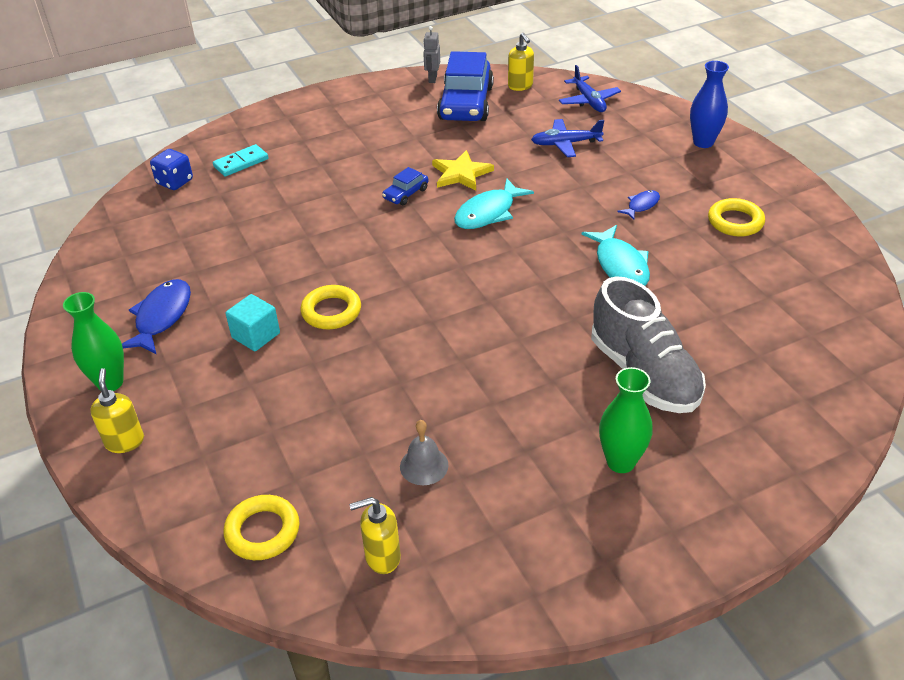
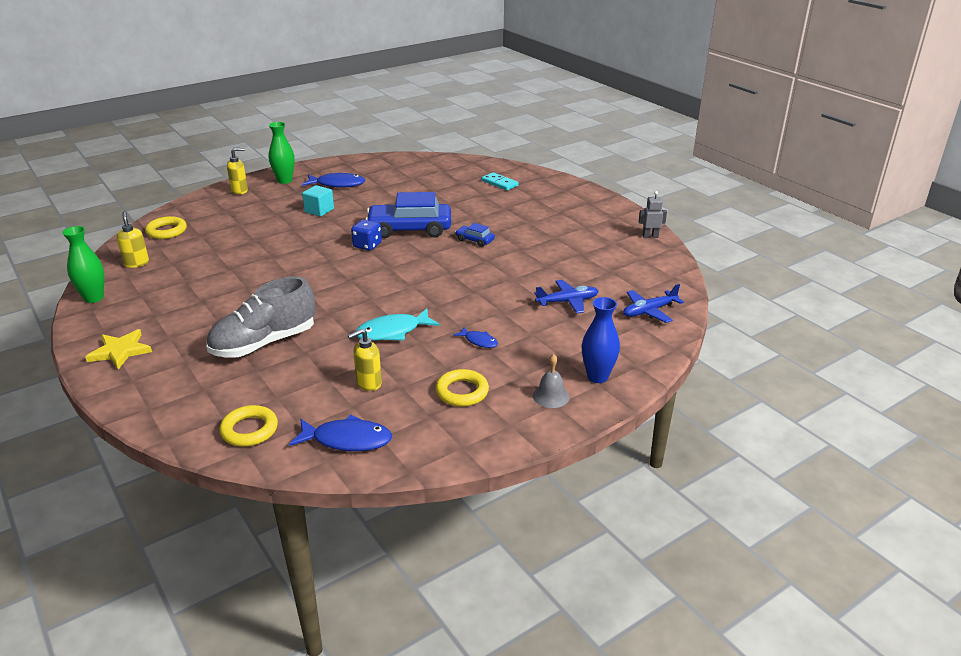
camera: 80 degrees right, 10 degrees down
(175, 182) = (472, 168): blue dice -> blue dice (367, 245)
(331, 311) = (340, 229): yellow ring -> yellow ring (249, 430)
(424, 465) = (199, 269): grey bell -> grey bell (551, 396)
(461, 173) = (507, 259): yellow star -> yellow star (120, 351)
(466, 103) = (616, 253): blue car -> blue car (409, 229)
(488, 213) = (456, 273): turquoise fish -> none
(520, 86) = (659, 276): yellow soap dispenser -> yellow soap dispenser (368, 383)
(565, 144) = (567, 302): blue plane -> blue plane turned 90 degrees clockwise
(620, 462) = (181, 334): green vase -> green vase (94, 298)
(827, 299) = (347, 440): none -> blue fish

